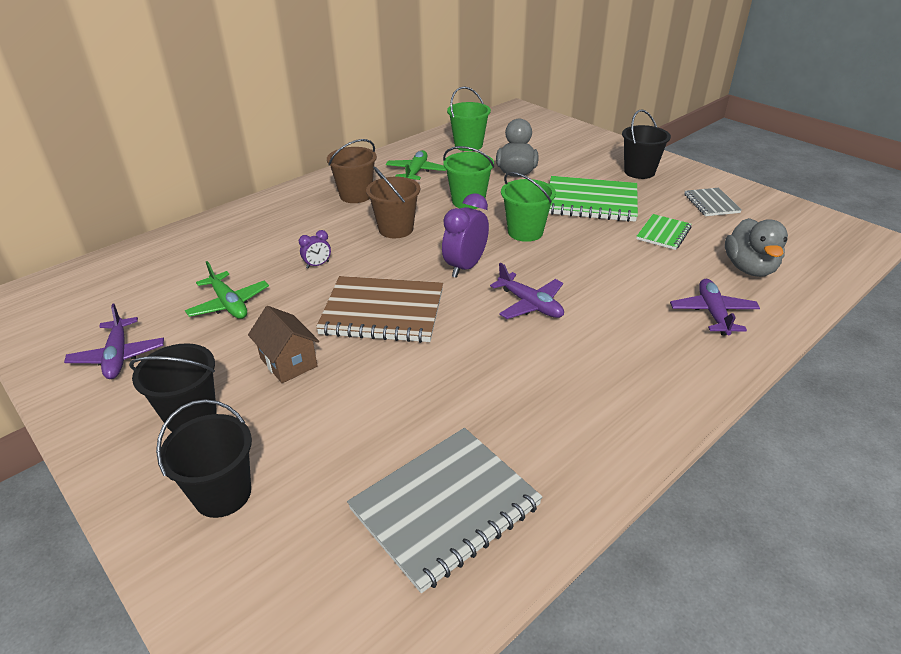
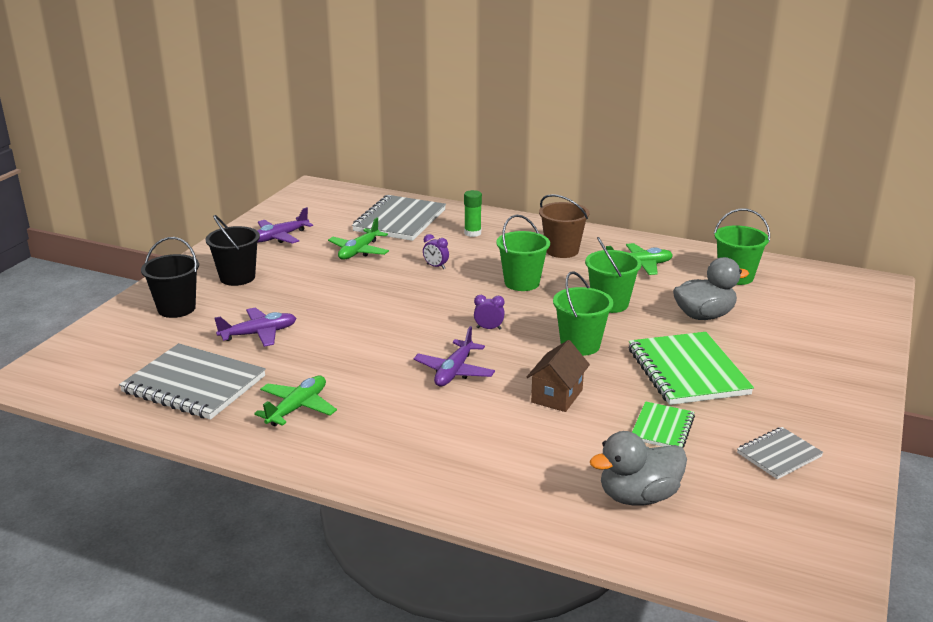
camera: 65 degrees right, 10 degrees down
(187, 261) = (399, 221): none -> grey notebook
(269, 227) = (472, 233): none -> green glue stick
(288, 362) = (307, 291): brown house -> brown house (557, 396)
(382, 312) = (392, 309): brown notebook -> none
(396, 229) = (522, 283): brown bucket -> green bucket
(465, 267) = (489, 328): purple clock -> purple clock, size x0.51
(545, 423) = (297, 408): none -> green plane
(639, 172) = (806, 392): black bucket -> none
(663, 233) = (662, 428): green notebook -> green notebook turned 75 degrees counterclockwise
(712, 313) = (520, 477): purple plane -> purple plane (259, 334)

